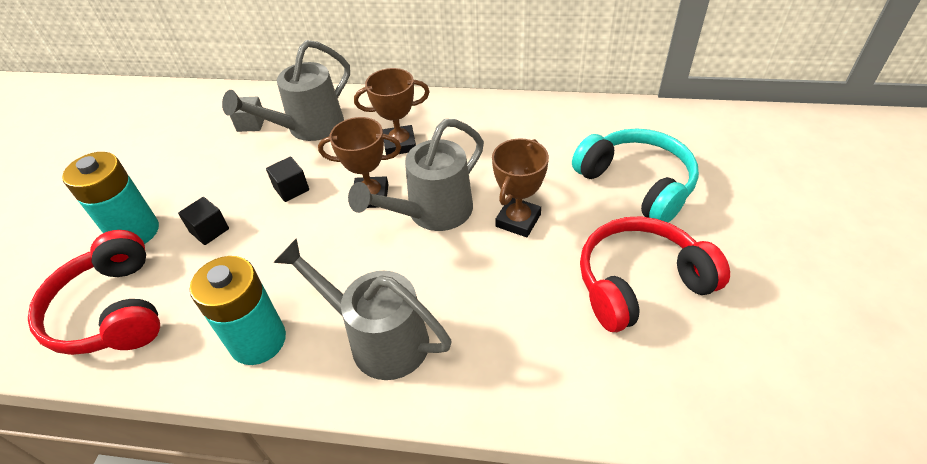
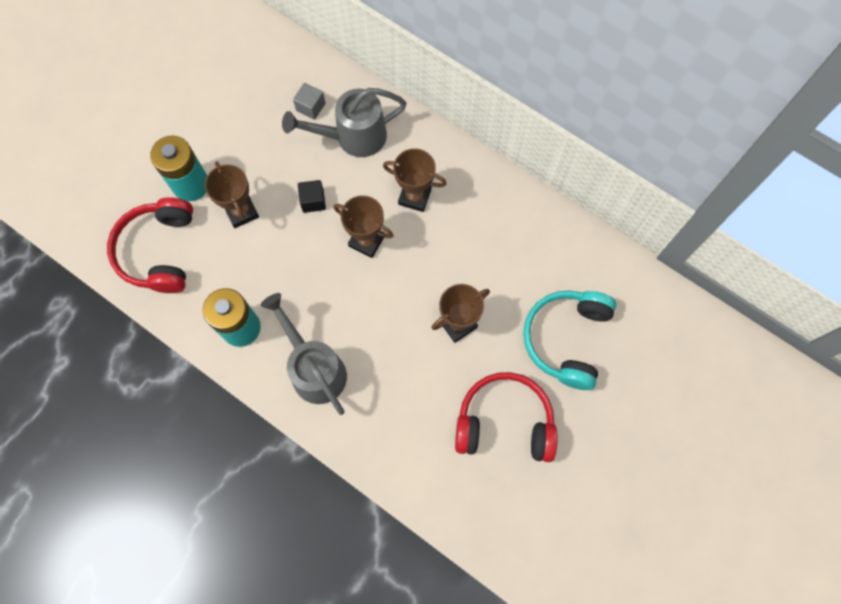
camera: 25 degrees right, 25 degrees up
(209, 230) = (241, 212): black cube -> brown trophy
(432, 213) = (402, 282): grey watering can -> none
(637, 184) = (566, 339): turquoise headphones -> turquoise headphones turned 150 degrees counterclockwise

